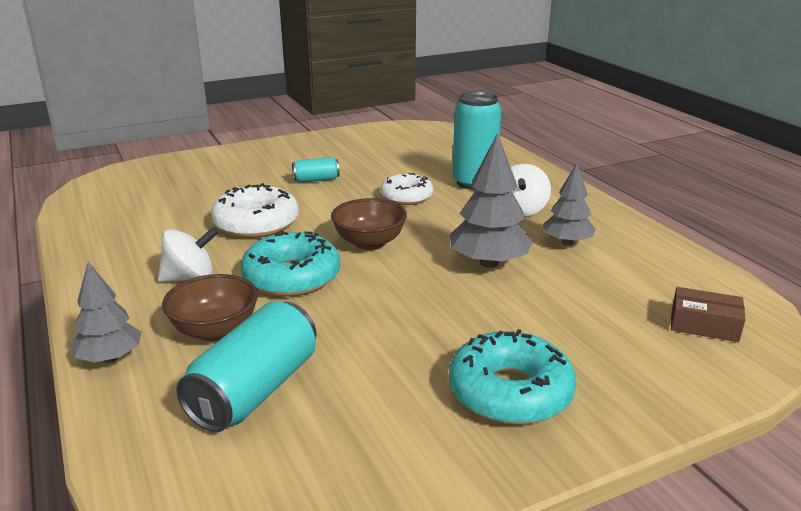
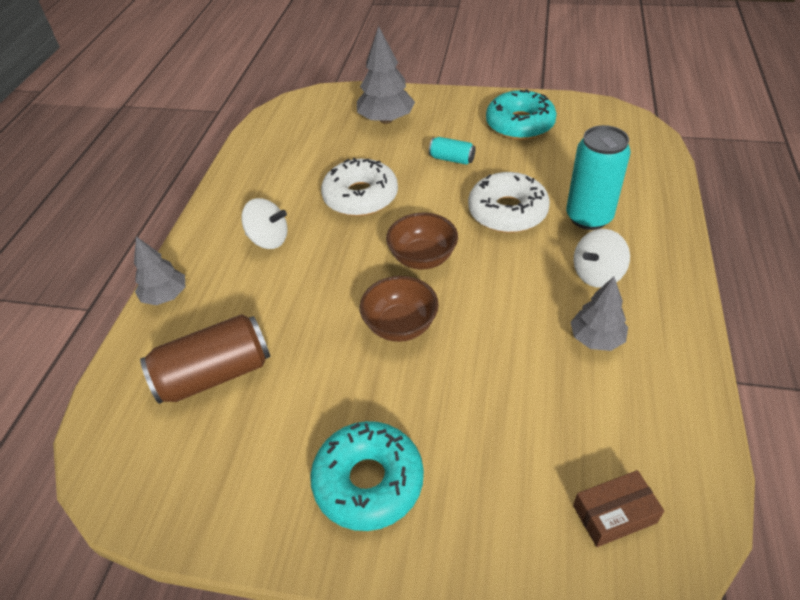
camera: 40 degrees right, 20 degrees up
(215, 331) = (240, 302): brown bowl -> brown bowl (400, 325)
(254, 390) = (215, 374): turquoise can -> brown can
(292, 277) = (333, 271): turquoise donut -> turquoise donut (519, 124)
(406, 197) = (507, 212): white donut -> white donut, size x1.50
(489, 263) = (496, 330): grey tree -> grey tree (386, 120)
(704, 325) = (614, 514): brown box -> brown box turned 75 degrees counterclockwise

